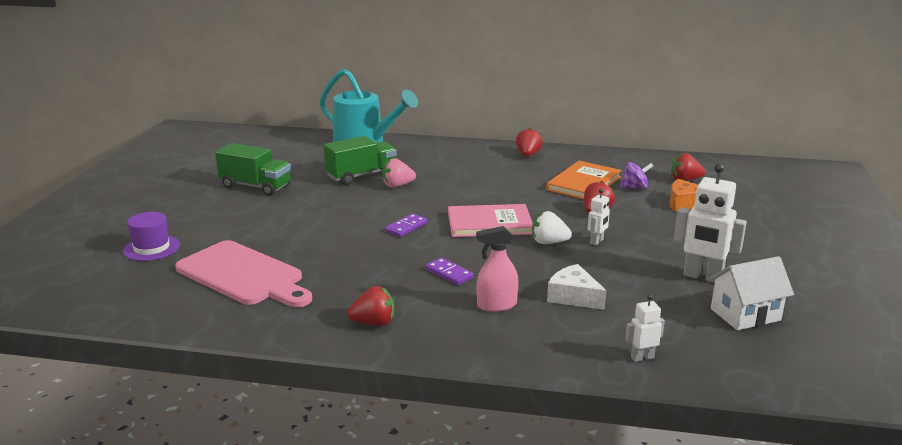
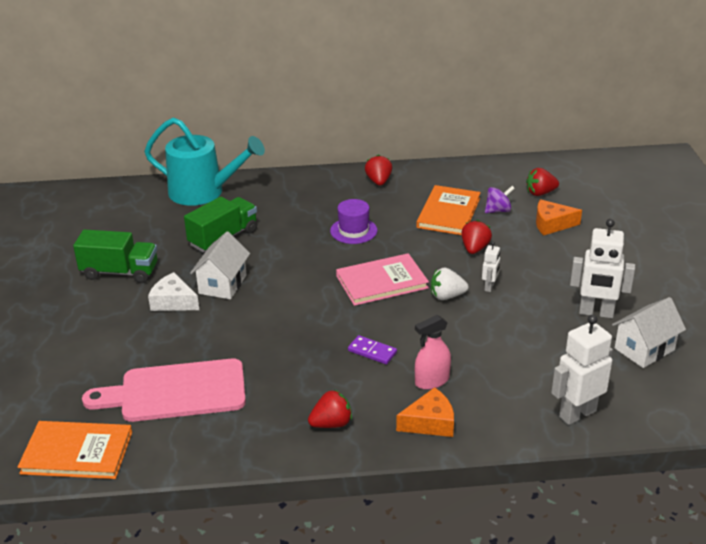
camera: 15 degrees left, 10 degrees up
(123, 305) = (77, 452): none -> orange book
(151, 248) = (59, 375): purple hat -> purple hat (353, 231)
(243, 275) = (176, 392): pink cutting board -> pink cutting board turned 150 degrees clockwise
(339, 206) = (222, 284): none -> white house
(397, 185) = (267, 246): pink strawberry -> none
(406, 227) = (304, 301): purple domino -> none
(475, 338) = (430, 422): none -> orange cheese
(573, 297) = (495, 357): white cheese -> white cheese (173, 301)
(642, 357) = (577, 413): white robot -> white robot, size x1.95

